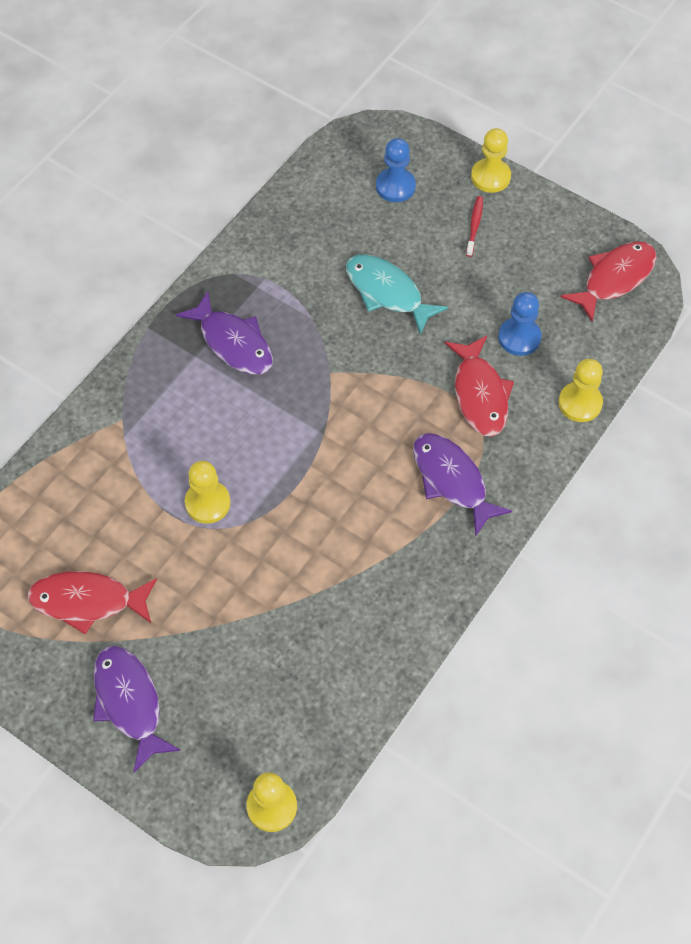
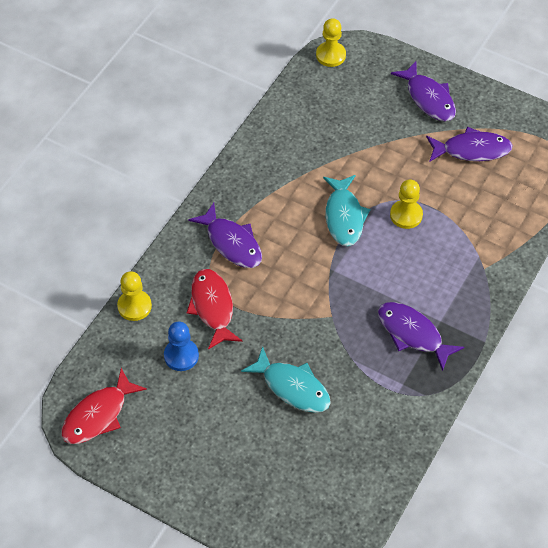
camera: 175 degrees right, 5 degrees down
(87, 601) = (472, 150): red fish -> purple fish
(294, 507) = (344, 216): none -> turquoise fish
(395, 186) = (294, 493): blue pawn -> none
(474, 226) = (220, 457): red toothbrush -> none
(490, 177) = (206, 511): yellow pawn -> none

